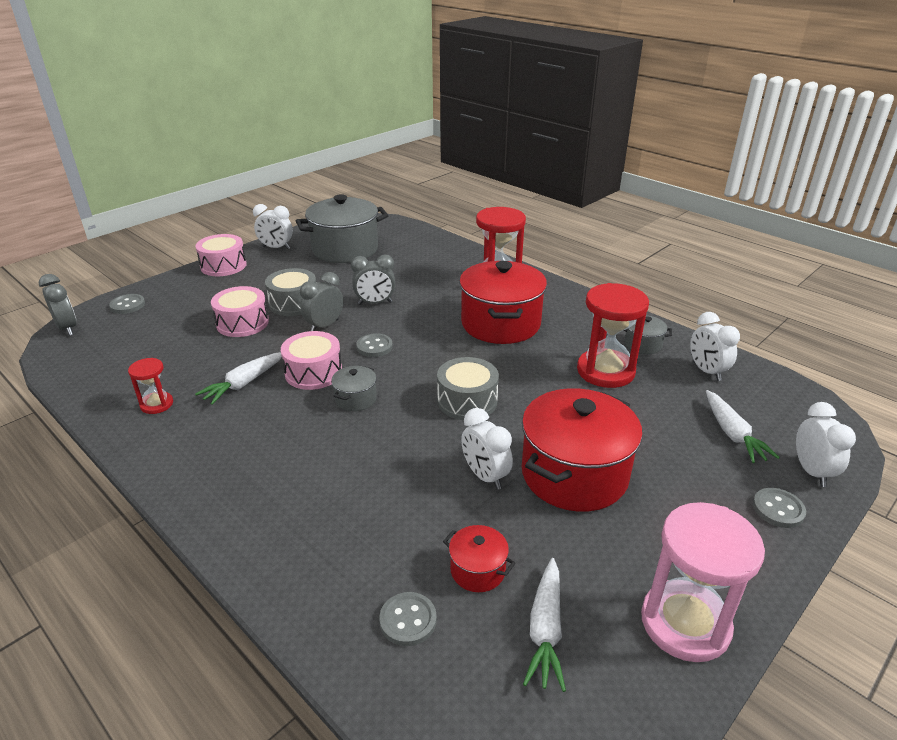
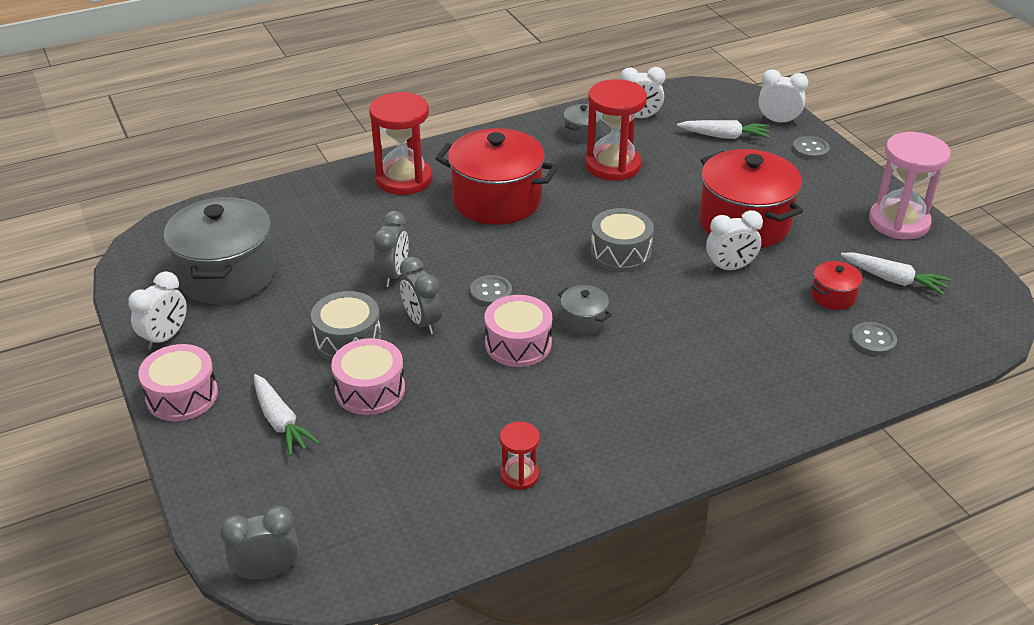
camera: 70 degrees left, 5 degrees up
(127, 305) = (238, 504): grey button -> none
(244, 383) = (512, 400): white carrot -> white carrot (281, 422)

